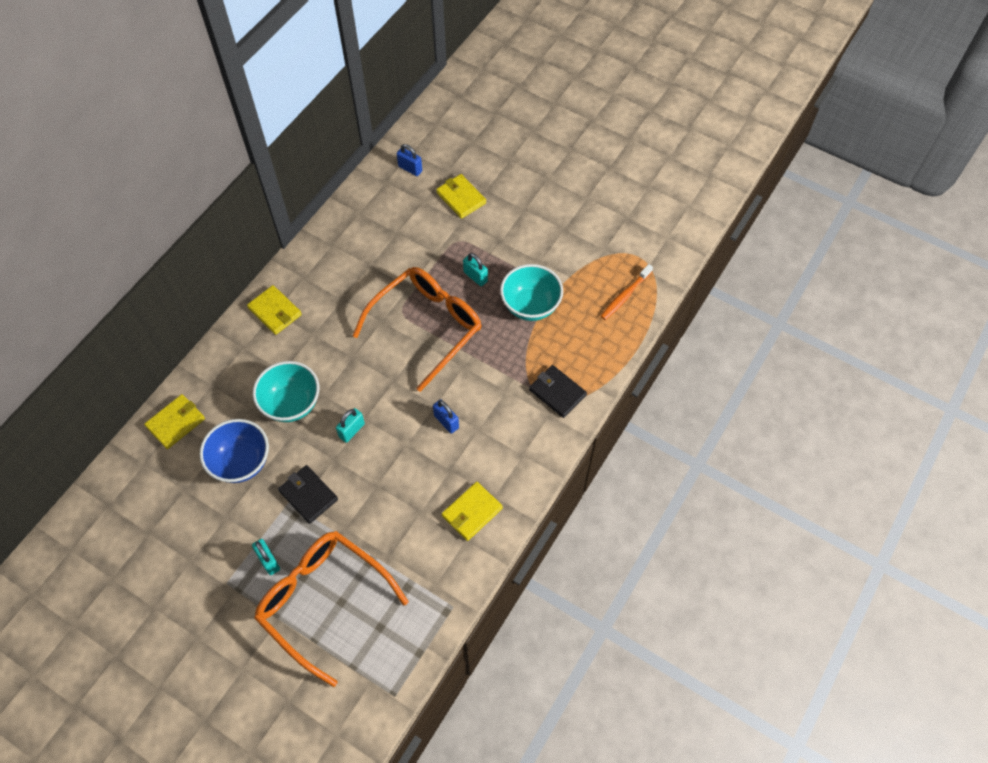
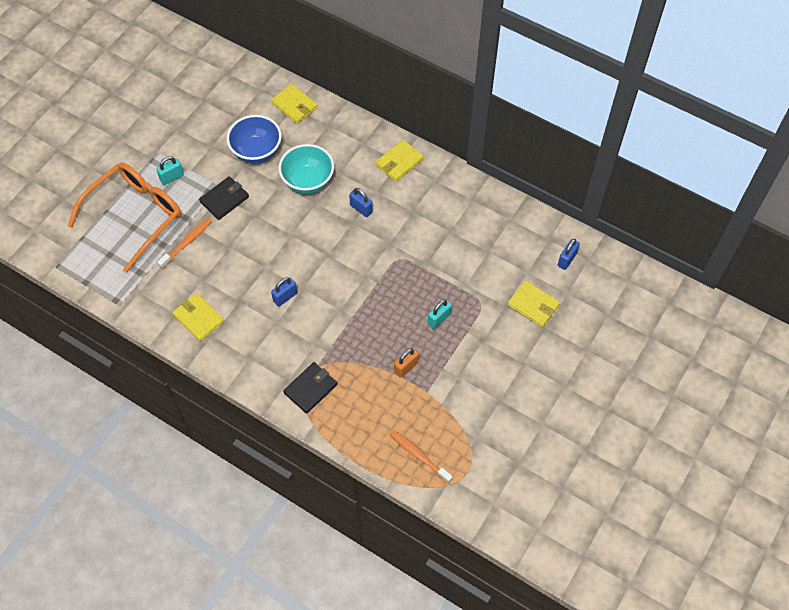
camera: 90 degrees right, 0 degrees up
(334, 348) = (361, 209): none -> blue padlock
(352, 430) = (280, 226): turquoise padlock -> none
(368, 534) = (186, 243): none -> orange toothbrush
(427, 326) = (383, 279): orange glasses -> none
(461, 198) = (533, 305): yellow wallet -> yellow wallet turned 75 degrees clockwise
(530, 306) = (406, 367): turquoise bowl -> orange padlock

